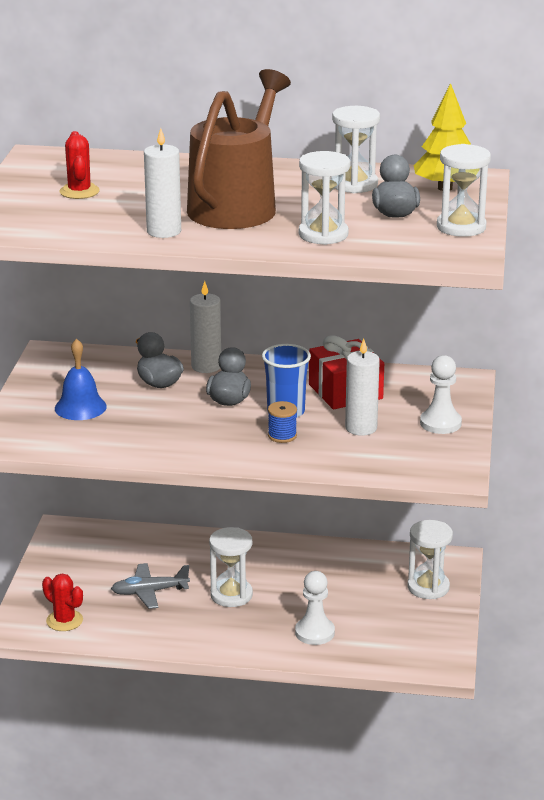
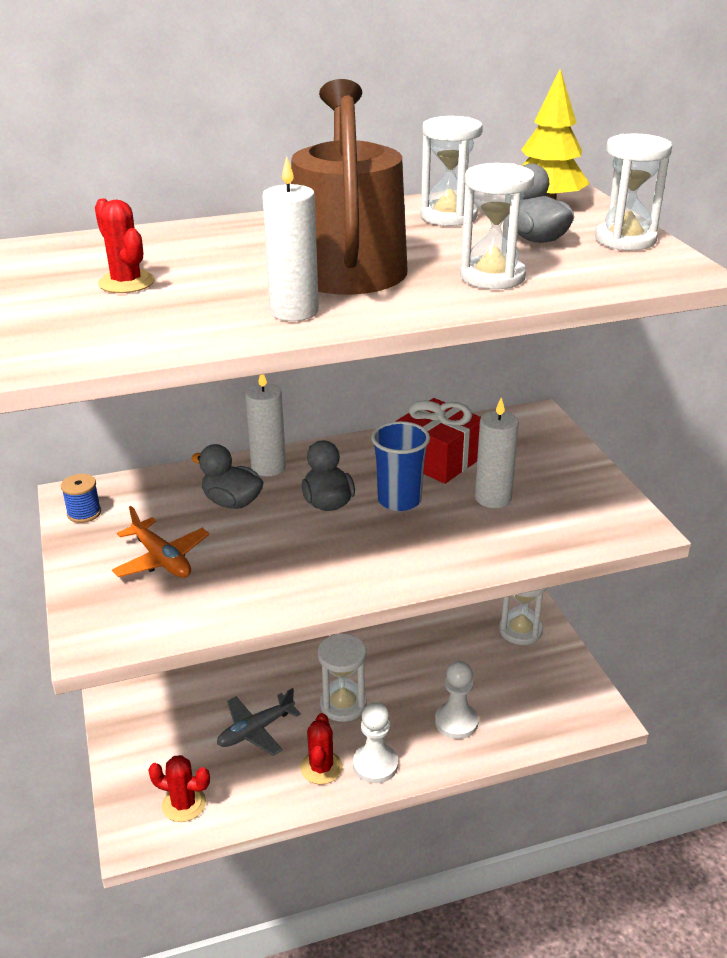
camera: 25 degrees left, 5 degrees up
(80, 407) = (161, 559): blue bell -> orange plane
(182, 629) = (321, 768): none -> red cactus
(282, 435) = (421, 531): blue spool -> blue spool (84, 513)
(440, 423) = (563, 470): white pawn -> white pawn (375, 765)

